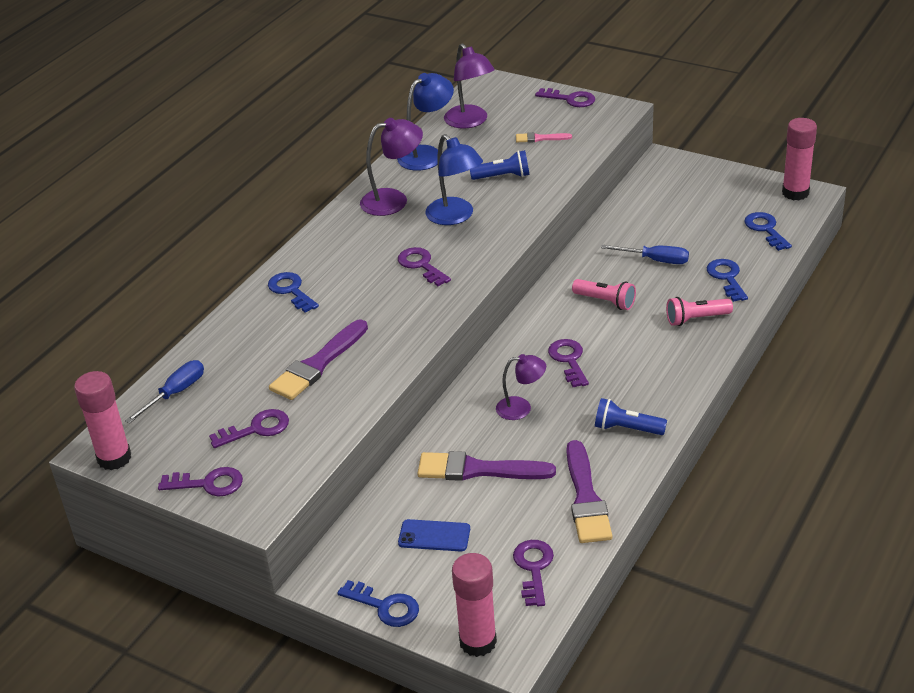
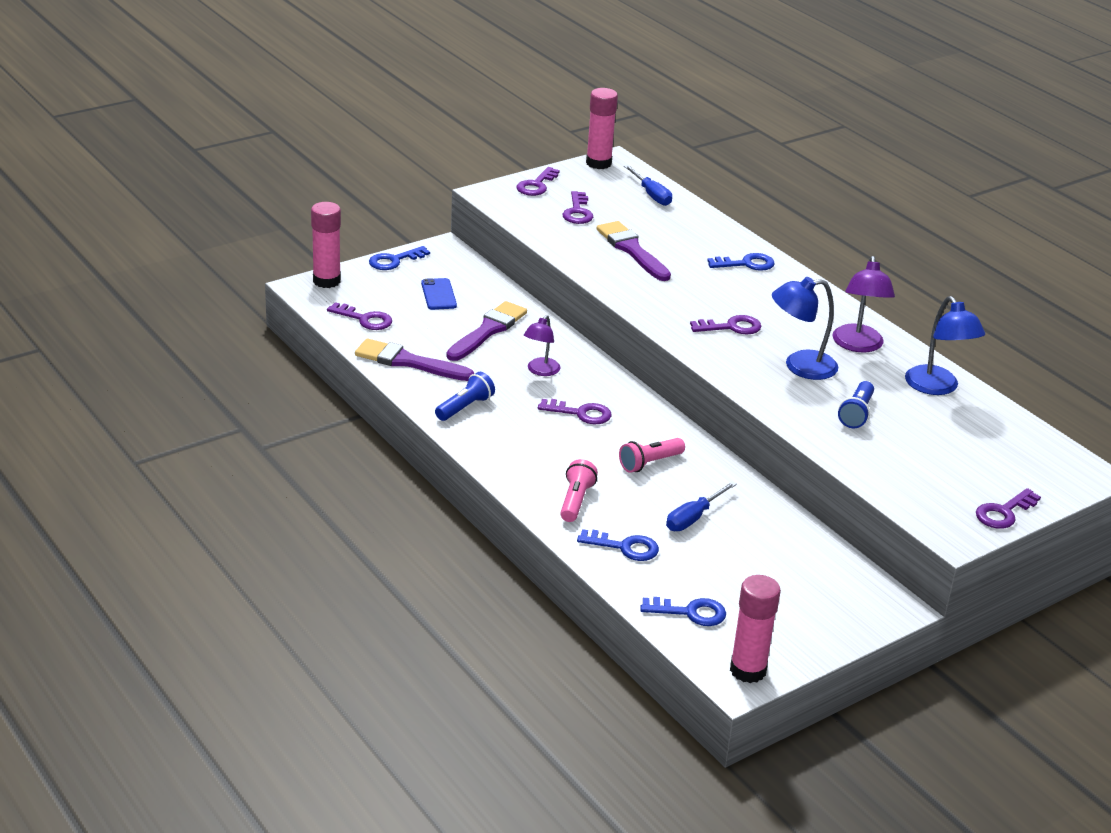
camera: 110 degrees right, 5 degrees down
(434, 536) = (438, 294): blue phone -> blue phone turned 45 degrees counterclockwise
(470, 122) = (992, 432): purple lamp -> none
(540, 138) = (922, 461): pink brush -> none

